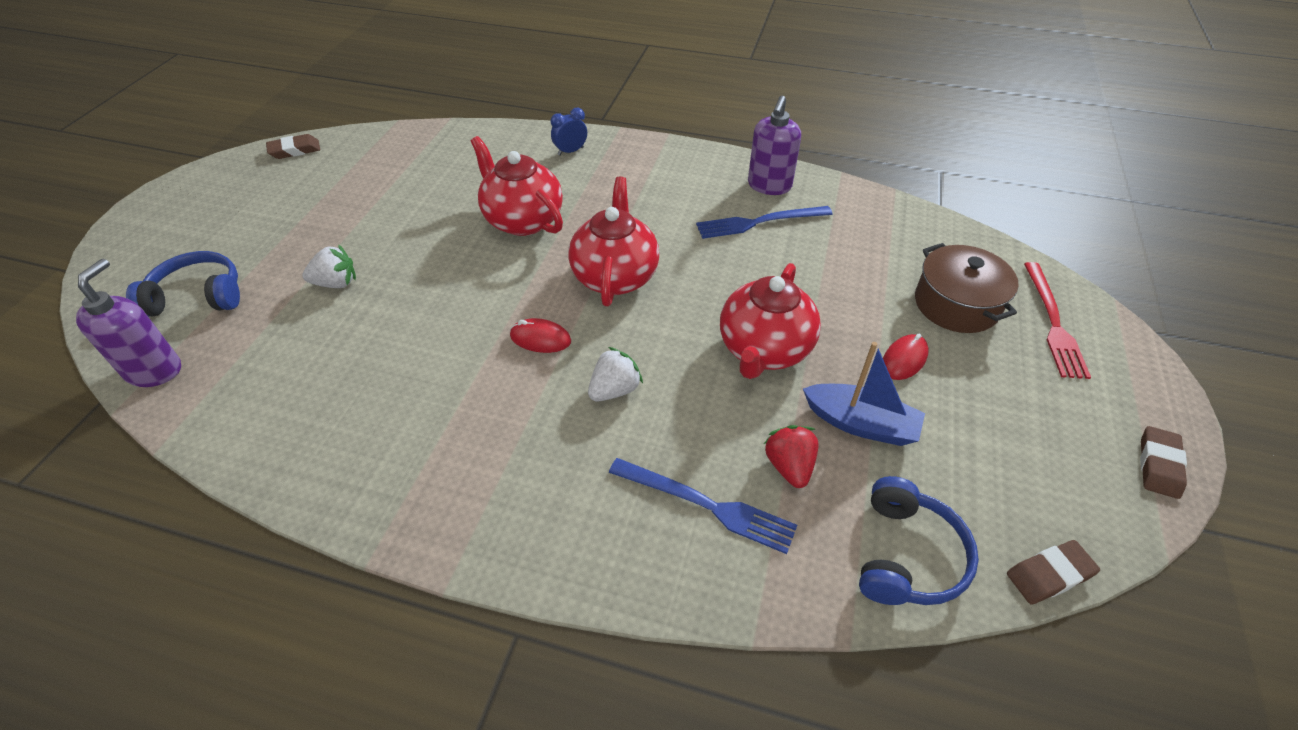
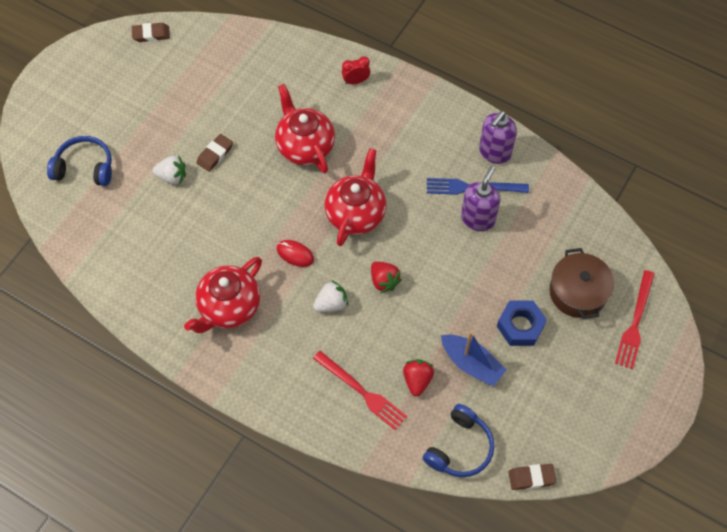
camera: 15 degrees right, 15 degrees up
(154, 370) = (61, 222): purple soap dispenser -> purple soap dispenser (478, 219)
(570, 151) = (356, 81): blue clock -> red clock
(684, 345) = (384, 281): none -> red strawberry
(707, 505) = (362, 392): blue fork -> red fork
(764, 350) = (433, 297): red teapot -> red teapot (229, 307)
(904, 359) = (520, 326): red mouse -> blue nut
(1158, 465) = (636, 434): brown eraser -> brown eraser (215, 154)

